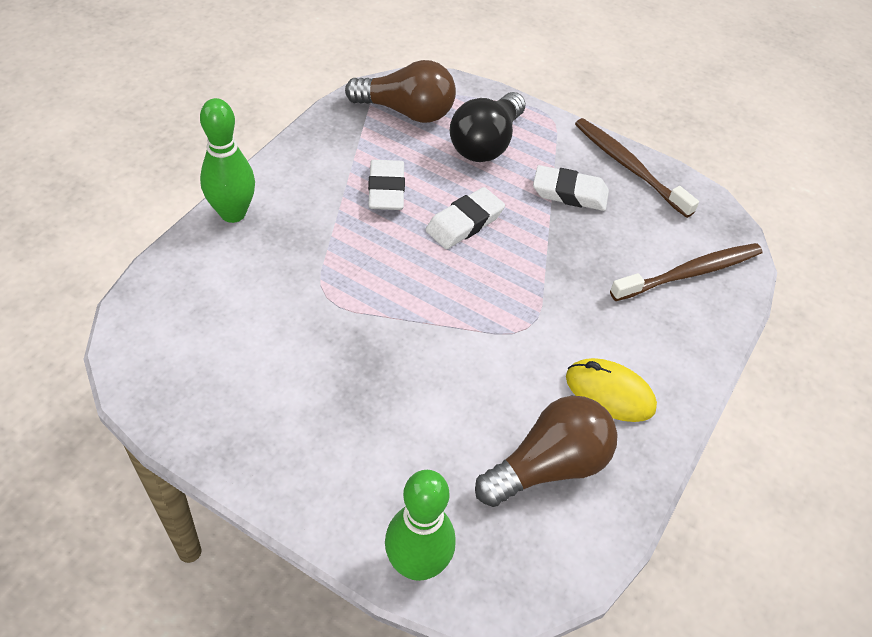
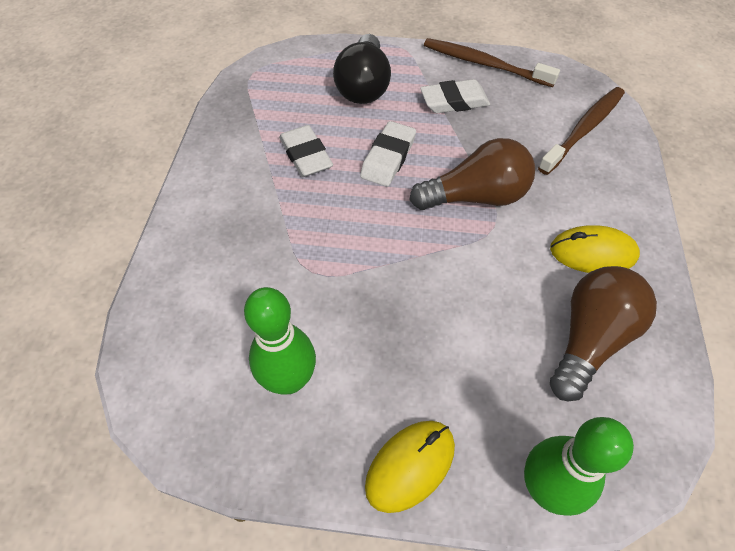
camera: 20 degrees left, 5 degrees up
(233, 213) = (181, 230): green bowling pin -> green bowling pin (289, 380)
(310, 491) = (410, 466): none -> yellow mouse
(406, 111) = (282, 83): brown light bulb -> brown light bulb (475, 197)

